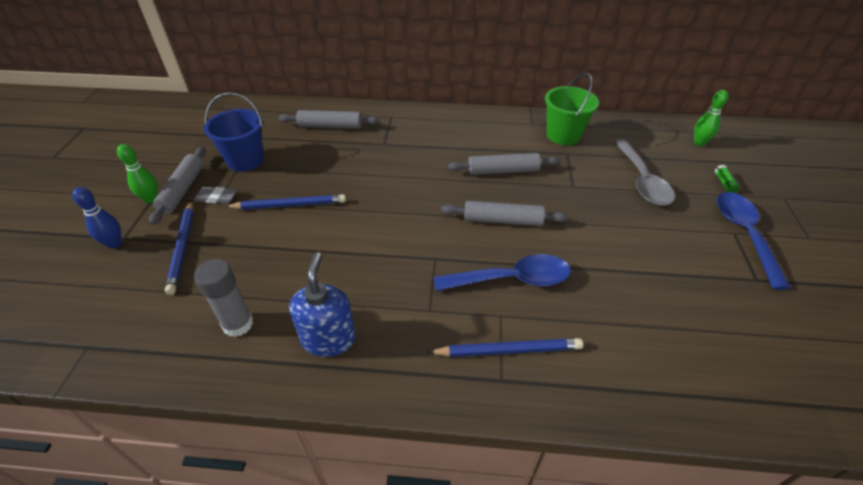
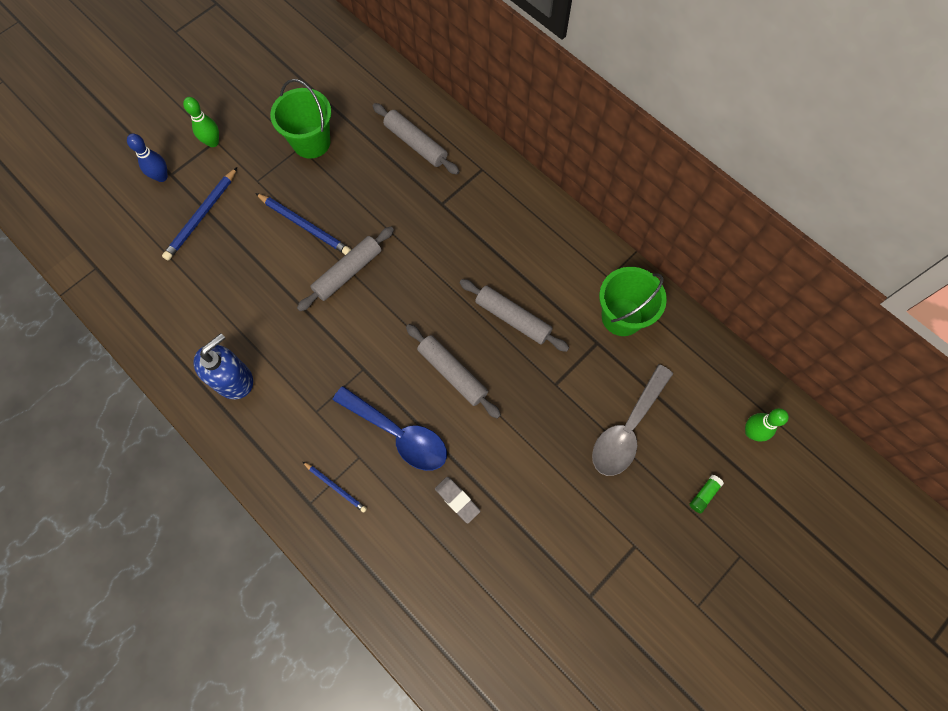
camera: 40 degrees right, 25 degrees up
(183, 190) = (241, 147): grey rolling pin -> grey rolling pin (348, 272)
(216, 198) = (258, 175): grey eraser -> grey eraser (457, 500)
(238, 324) = (189, 320): grey glue stick -> none
(245, 160) = (311, 142): blue bucket -> green bucket
(508, 350) = (335, 487): blue pencil -> blue pencil, size x0.60
(744, 234) = (642, 554): blue spoon -> none

